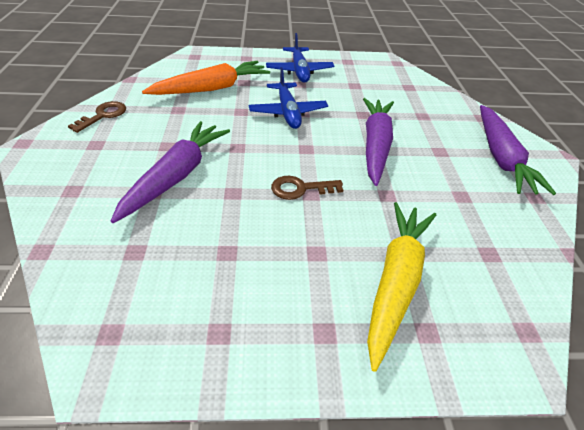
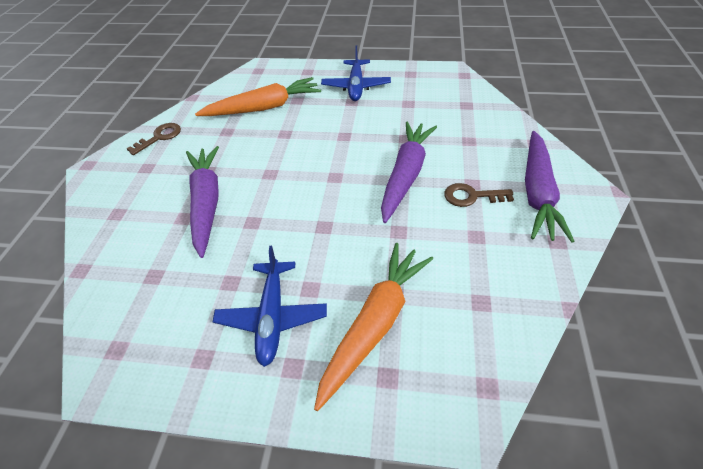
camera: 15 degrees right, 5 degrees up
(176, 176) = (207, 203): purple carrot -> purple carrot turned 45 degrees counterclockwise
(288, 112) = (329, 135): blue plane -> blue plane (272, 317)
(300, 189) = (315, 221): brown key -> brown key (471, 196)
(396, 282) = (375, 324): yellow carrot -> orange carrot

